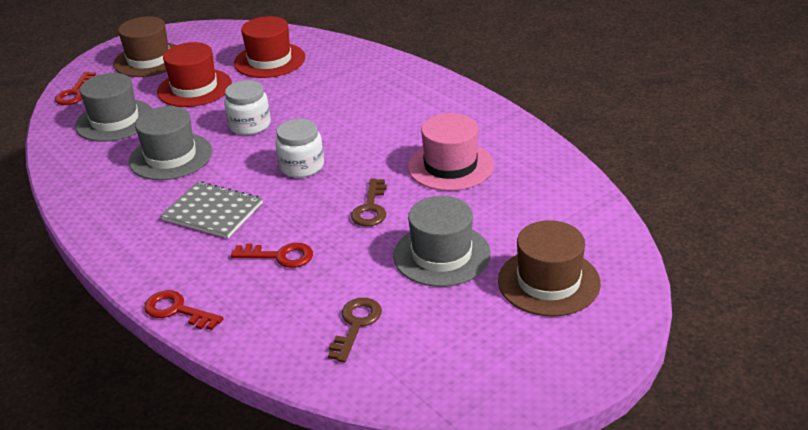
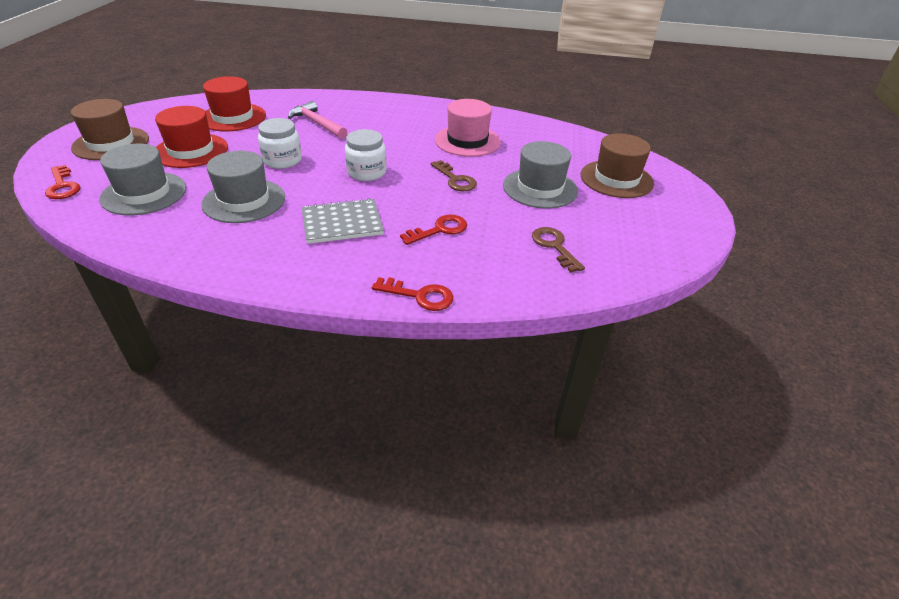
camera: 45 degrees left, 5 degrees up
(177, 310) = (419, 296): red key -> red key turned 150 degrees counterclockwise
(332, 92) = (317, 123): none -> pink hammer

